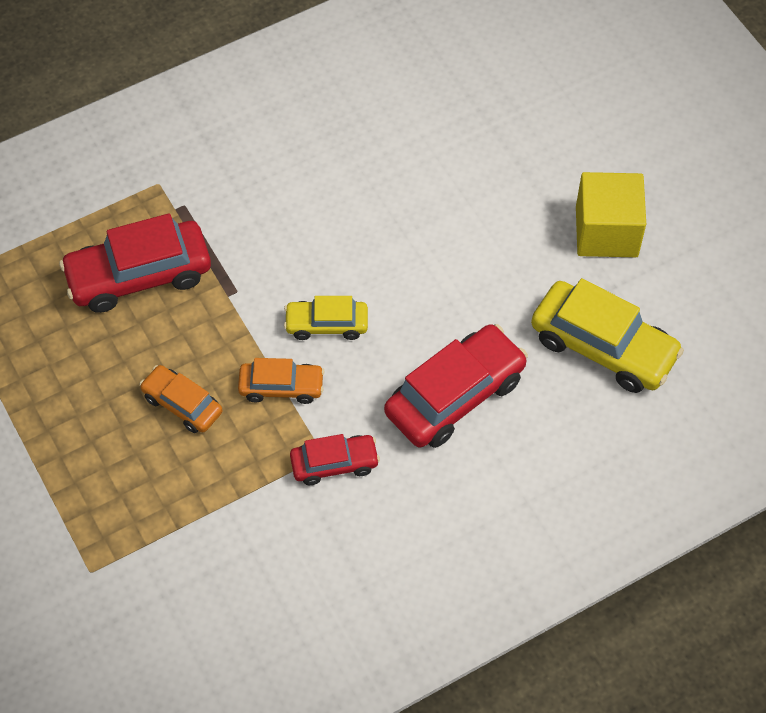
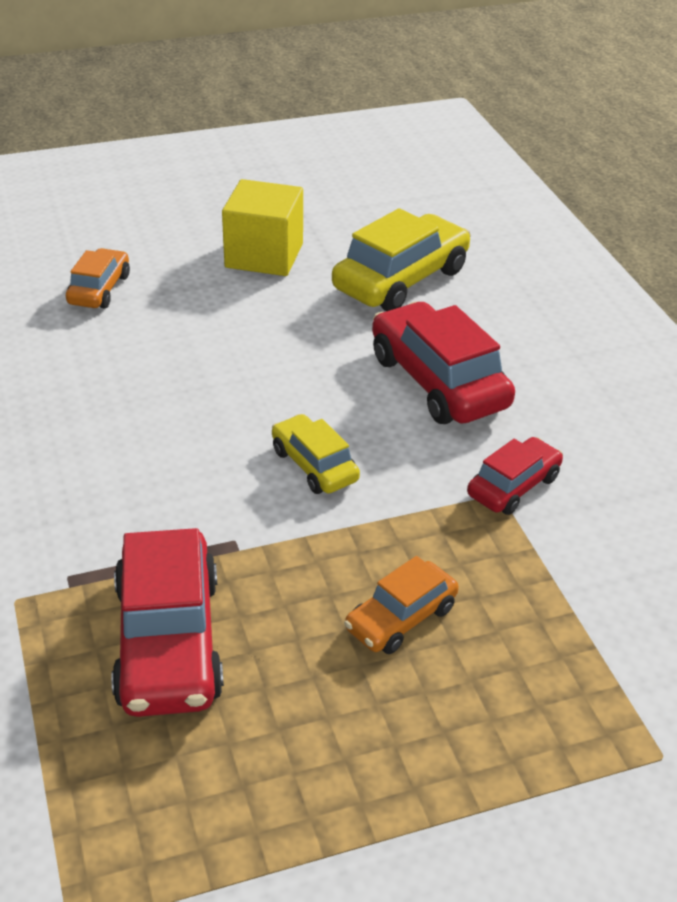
camera: 80 degrees left, 20 degrees down
(281, 387) = (395, 517): orange car -> orange car (99, 289)
(326, 324) = (314, 465): yellow car -> yellow car turned 135 degrees clockwise
(334, 463) = (513, 486): red car -> red car turned 45 degrees clockwise

